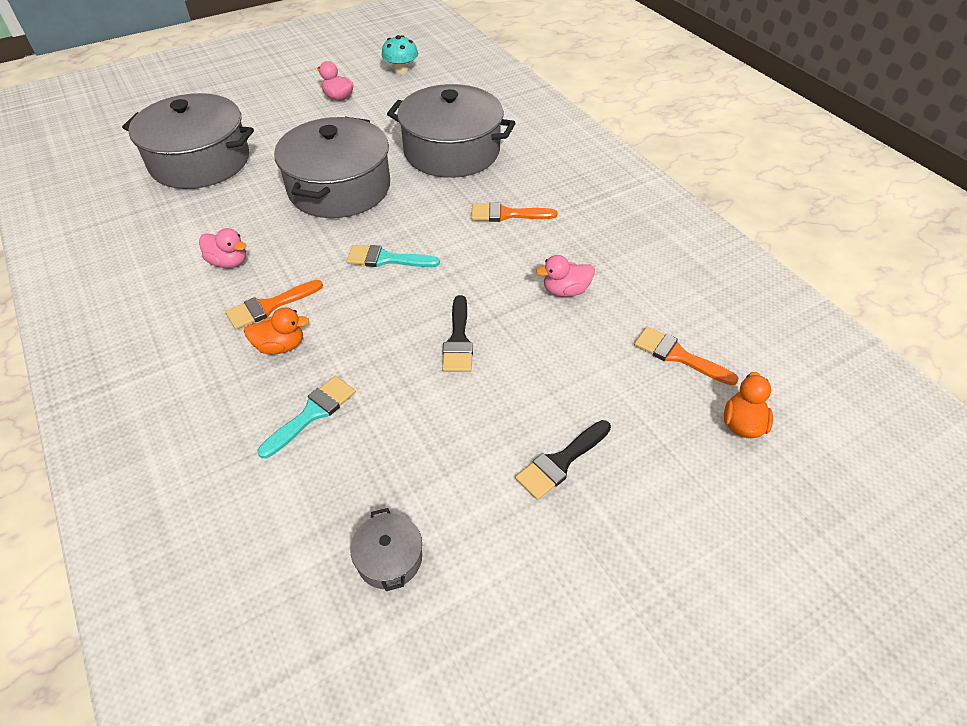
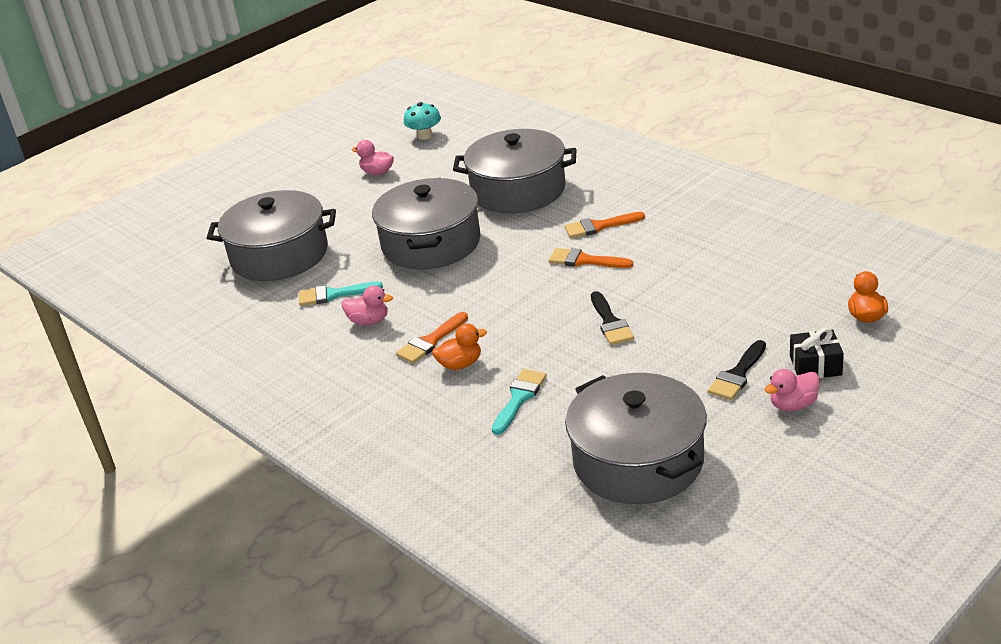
camera: 10 degrees left, 15 degrees down
(386, 259) = (511, 284): turquoise brush -> turquoise brush (334, 294)
(389, 558) = (638, 461): grey pot -> grey pot, size x2.46
(565, 291) = (681, 268): pink duck -> pink duck (793, 405)
(656, 479) = (815, 365): none -> black gift
(678, 355) = (797, 287): orange brush -> orange brush (585, 260)

